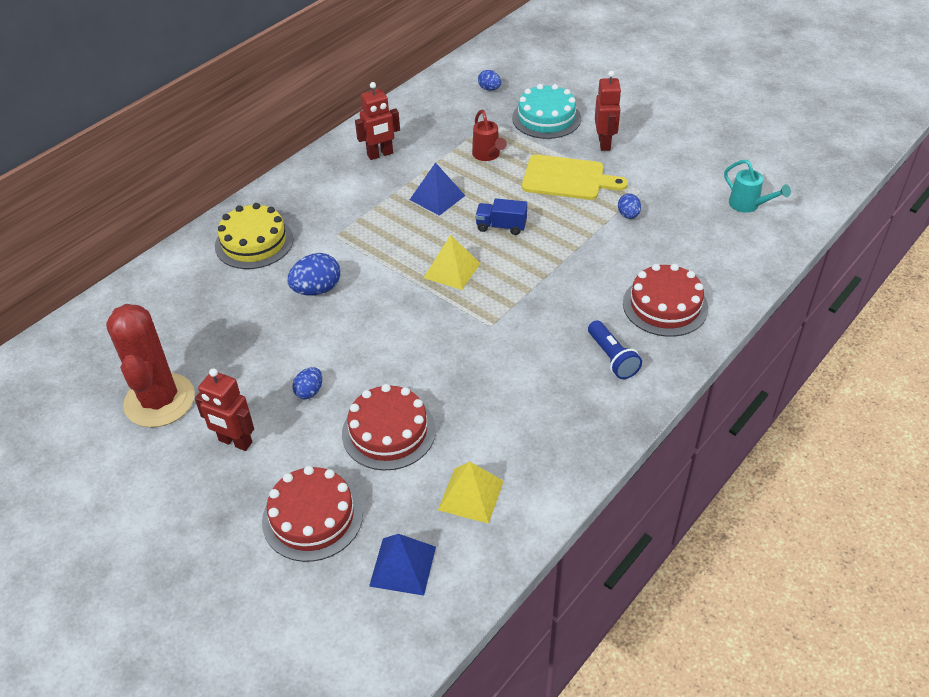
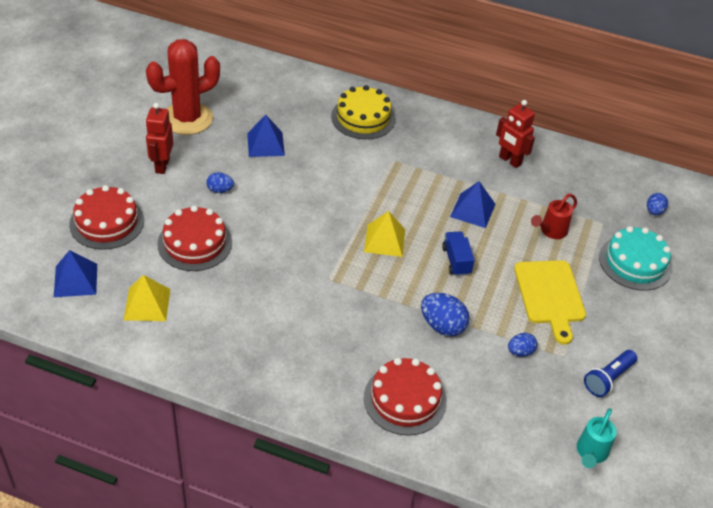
camera: 65 degrees right, 0 degrees up
(251, 334) = (265, 144): none -> blue pyramid
(317, 290) = (326, 166): blue egg -> blue egg (442, 326)
(604, 143) = (622, 315): red robot -> none
(612, 358) = (322, 369): blue flashlight -> blue flashlight (608, 379)

